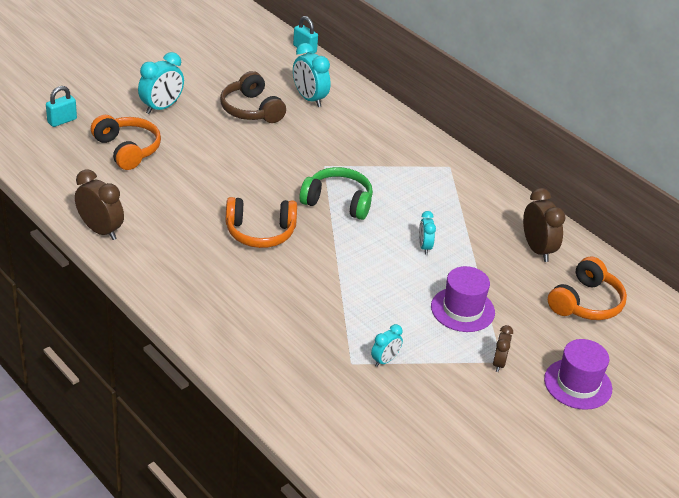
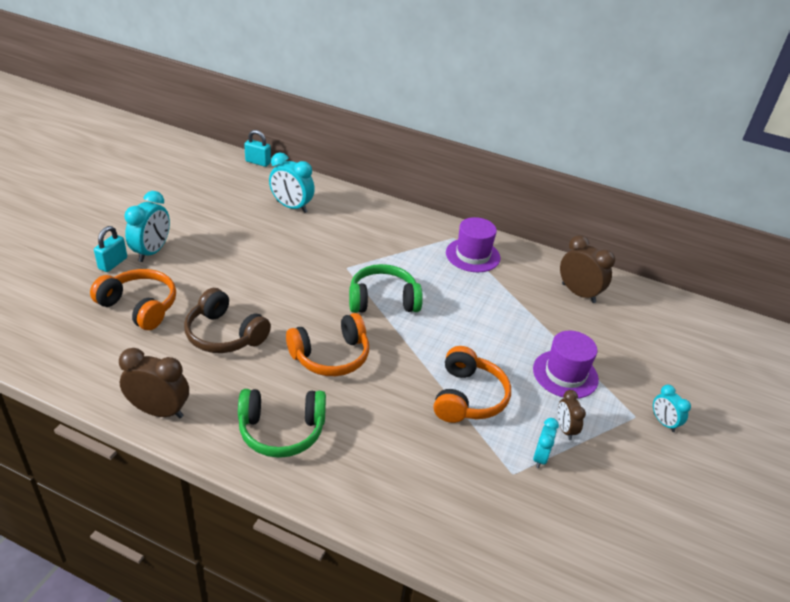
camera: 25 degrees left, 0 degrees up
(62, 121) = (48, 294): turquoise padlock -> turquoise padlock (113, 263)
(184, 273) = (281, 430): none -> green headphones
(251, 110) = (243, 231): brown headphones -> brown headphones (224, 334)
(424, 247) = (488, 321): turquoise clock -> turquoise clock (663, 422)
(499, 363) = (635, 419): brown clock -> brown clock (565, 429)
(578, 384) = (710, 415): purple hat -> purple hat (472, 255)
(586, 303) = (652, 331): orange headphones -> orange headphones (468, 397)

